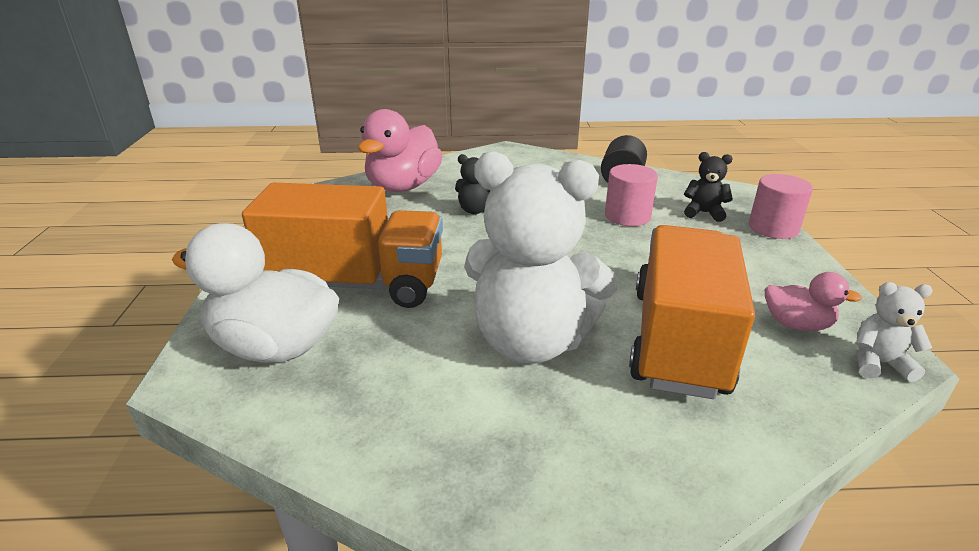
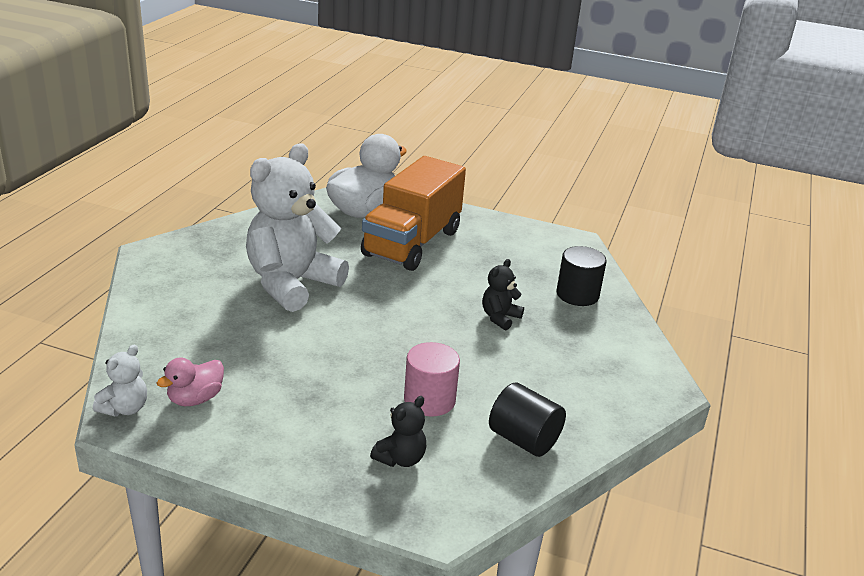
camera: 110 degrees right, 0 degrees up
(403, 186) = (577, 294): pink duck -> black cylinder
(678, 340) = (236, 337): orange truck -> none
(773, 228) = (331, 491): pink cylinder -> none

